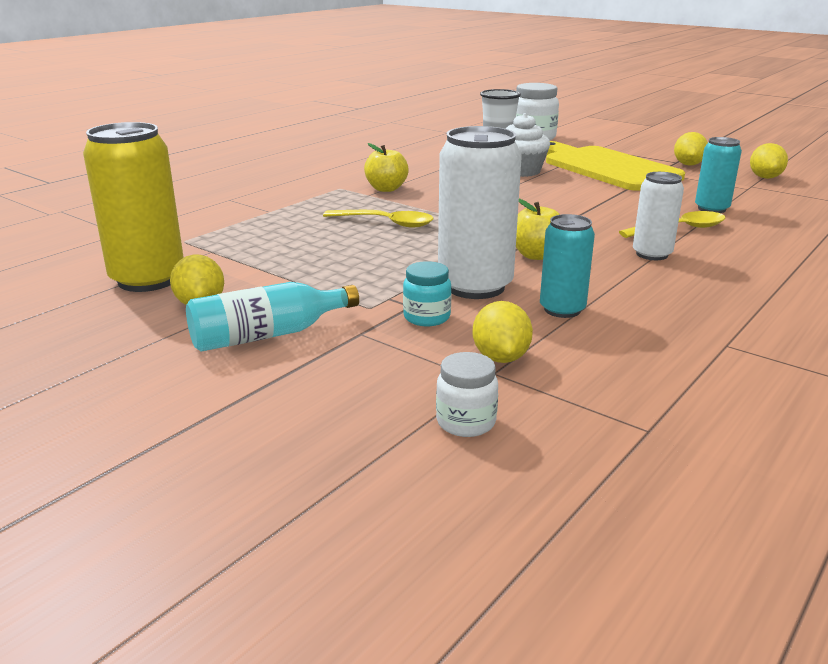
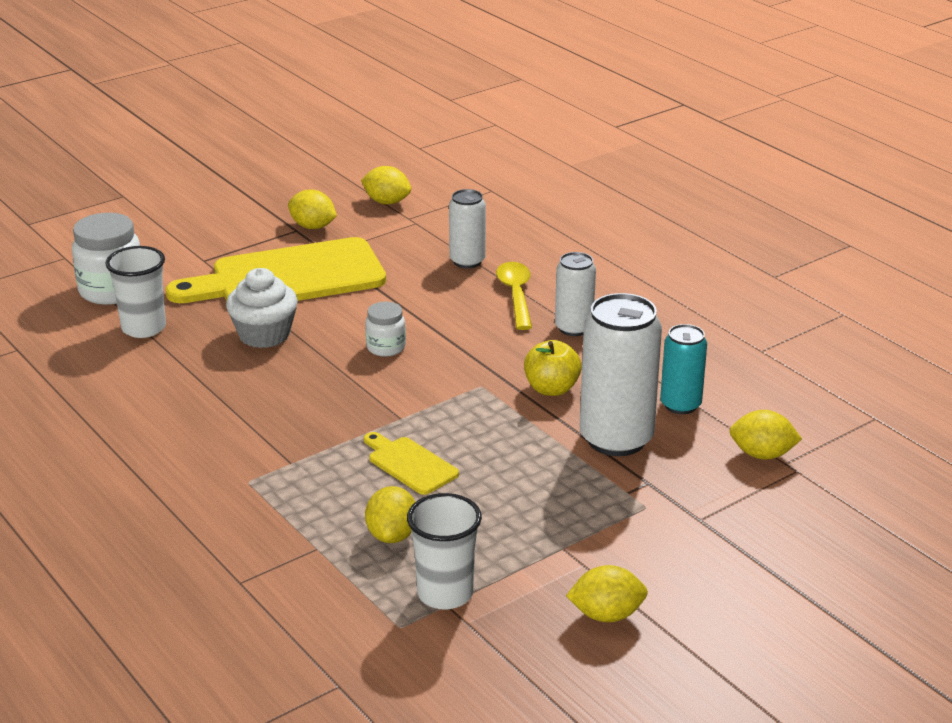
camera: 75 degrees left, 5 degrees up
(148, 280) = (522, 655): yellow can -> none
(223, 249) = (445, 594): none -> white cup
(268, 335) = (691, 573): turquoise bottle -> none
(292, 228) = (392, 535): none -> yellow lemon
(386, 189) = (275, 445): yellow apple -> none
(386, 223) = (410, 464): yellow spoon -> yellow cutting board
(426, 317) = (677, 478): turquoise jar -> none
(466, 422) = (857, 490): white jar -> white jar (386, 347)
(711, 209) = (467, 261): turquoise can -> white can

